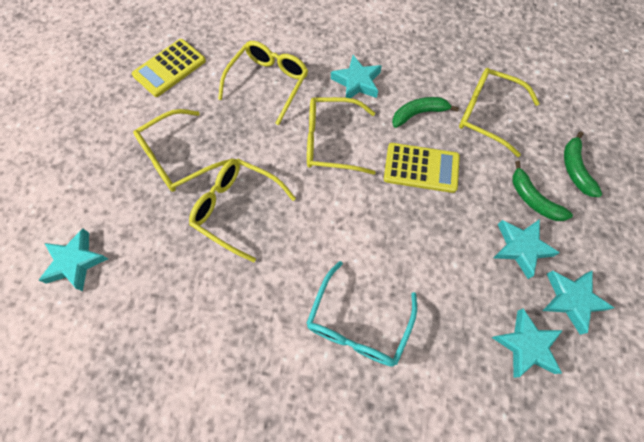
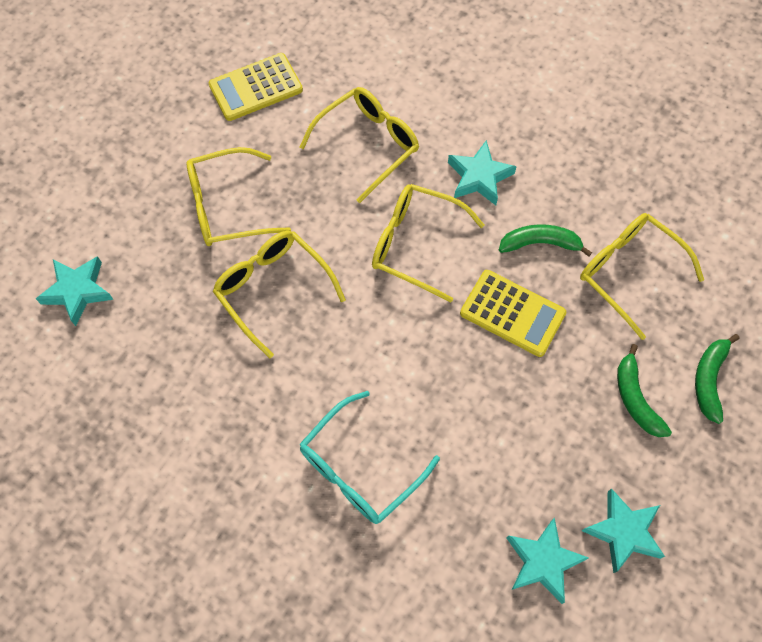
camera: 20 degrees right, 0 degrees up
(521, 247) = (591, 450): turquoise star -> none

